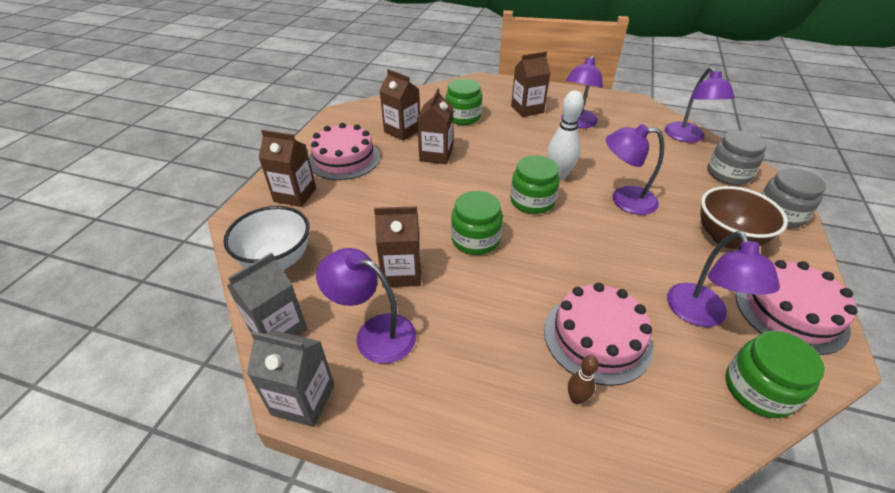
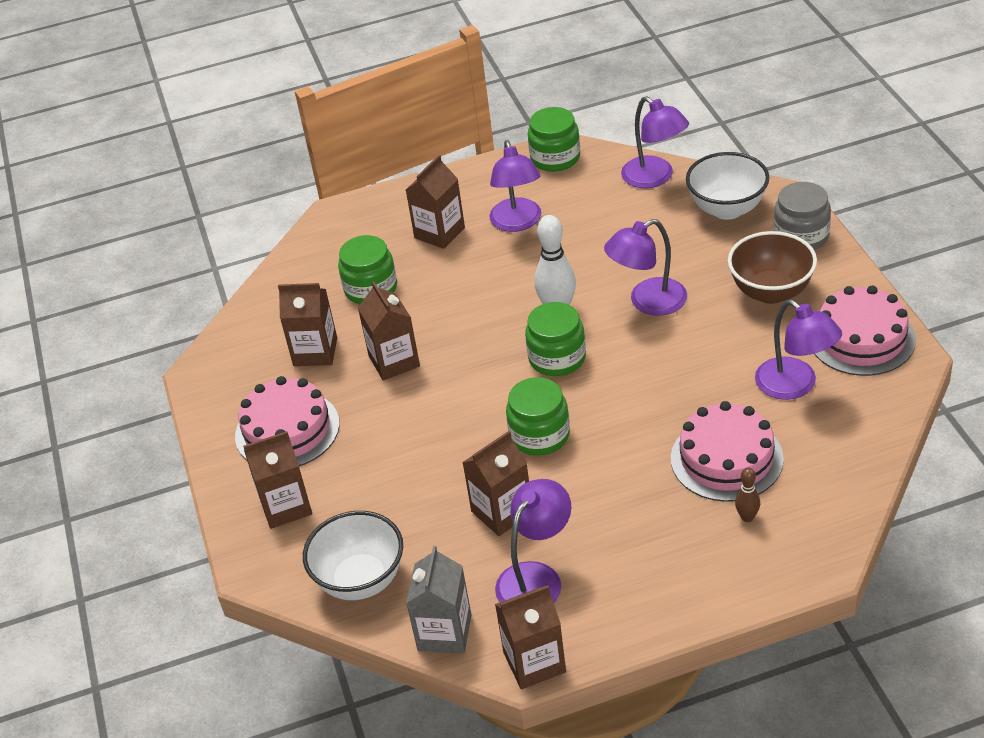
camera: 30 degrees left, 0 degrees up
(303, 399) = (534, 662): grey carton -> brown carton
(374, 333) = (536, 578): purple lamp -> purple lamp turned 135 degrees clockwise
(728, 174) = (727, 209): grey jar -> white bowl
(758, 389) = (872, 423): green jar -> green jar (555, 158)

